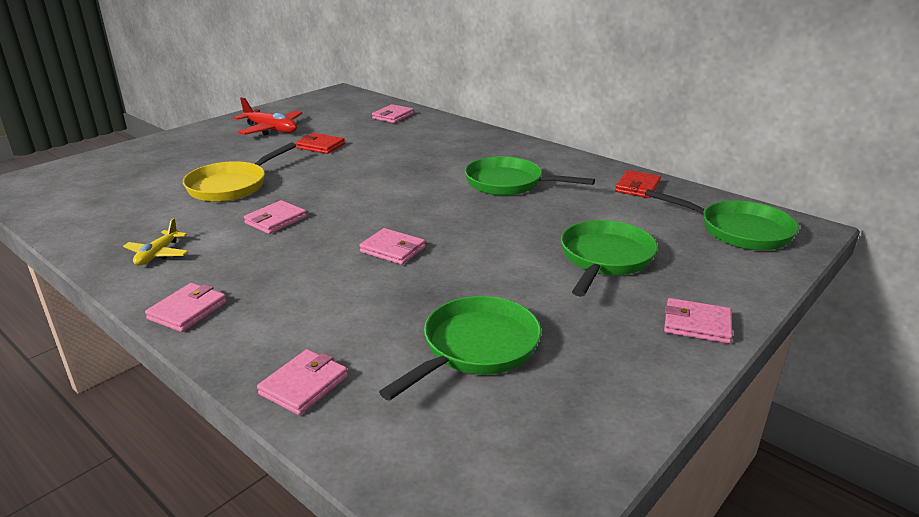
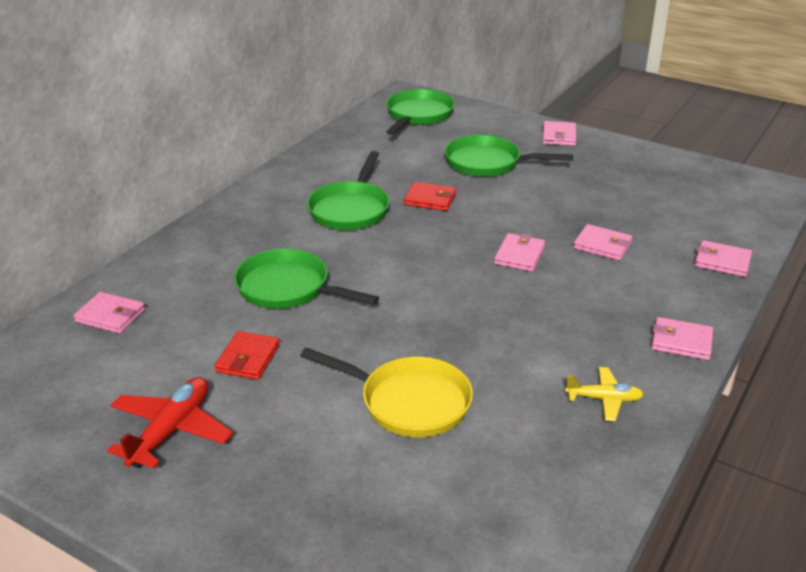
camera: 100 degrees left, 5 degrees up
(275, 220) = (490, 338): pink wallet -> pink wallet (602, 245)
(476, 348) = (636, 204): green pan -> green pan (288, 288)
(637, 187) = (343, 148): red wallet -> red wallet (430, 199)

